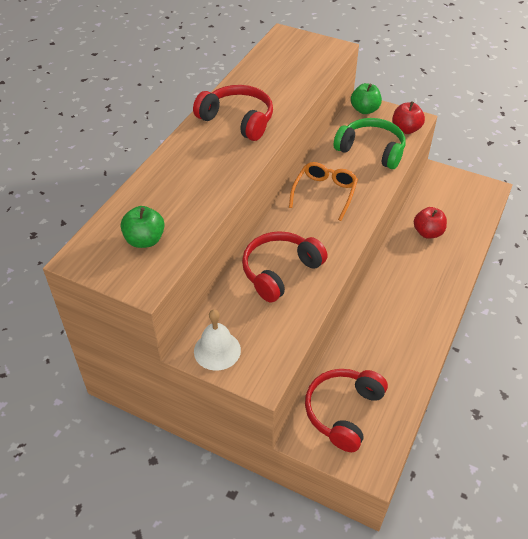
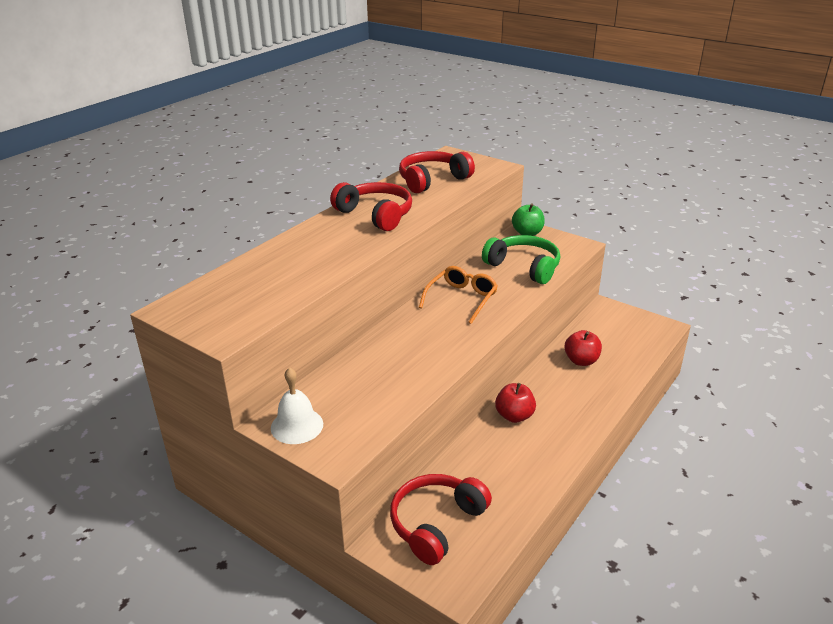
camera: 10 degrees right, 15 degrees down
(145, 240) = (241, 300): green apple -> none
(280, 271) = (390, 362): red headphones -> red headphones (432, 180)
(406, 129) = (567, 252): red apple -> red apple (514, 416)

